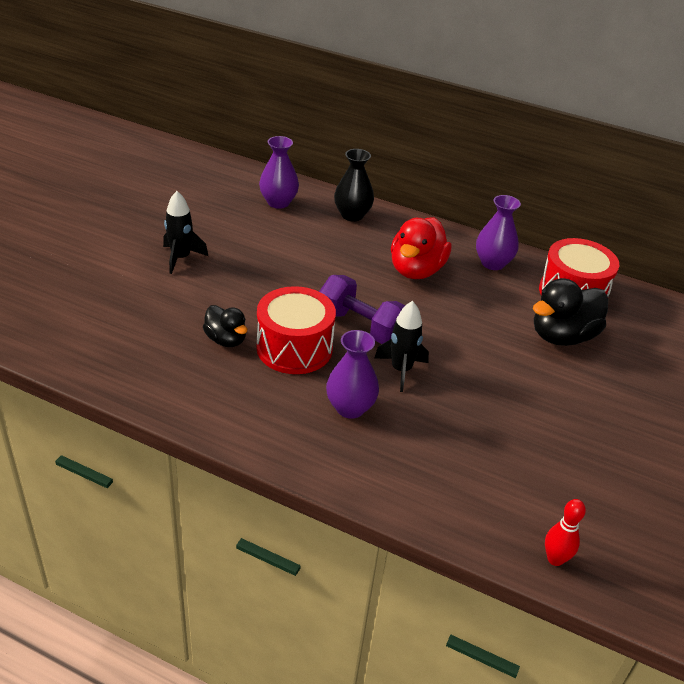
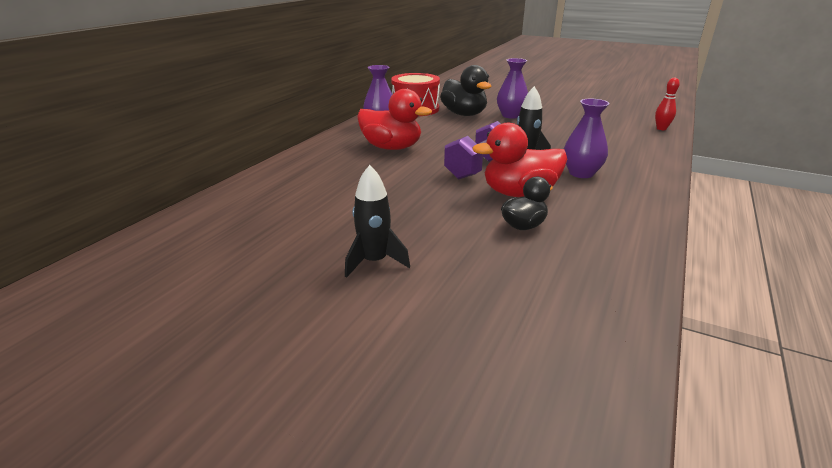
camera: 85 degrees left, 10 degrees down
(278, 202) = (258, 204): purple vase -> purple vase (511, 115)
(294, 348) = (519, 193): red drum -> red duck
(352, 215) = (297, 169): black vase -> none

